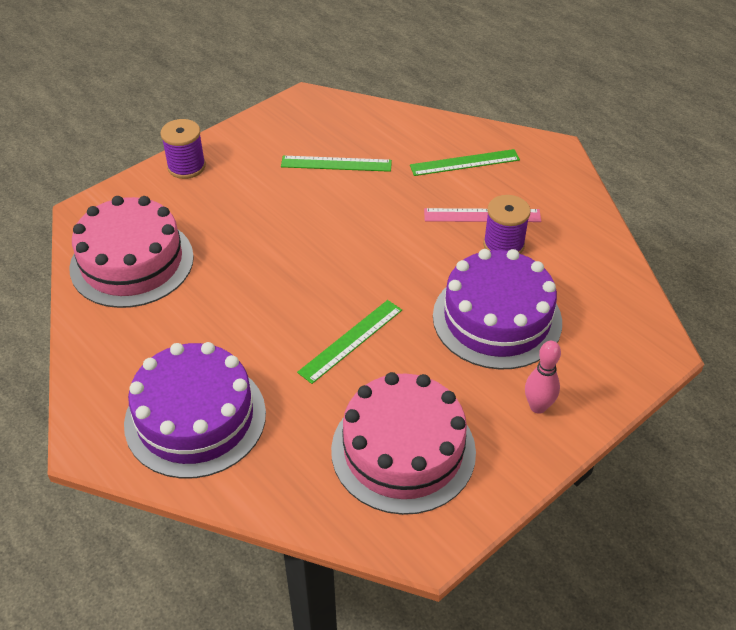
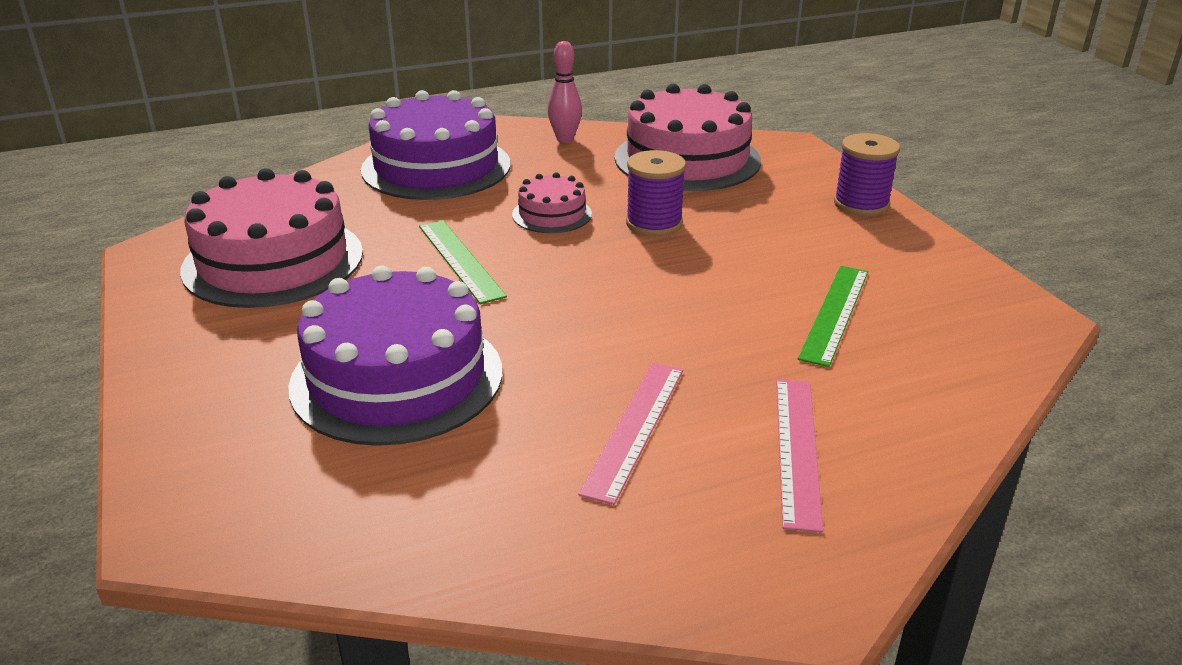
camera: 110 degrees right, 15 degrees down
(260, 313) = (552, 214): none -> pink cake
(464, 162) = (797, 449): green ruler -> pink ruler
(503, 245) = (547, 431): purple spool -> purple spool (654, 223)
(538, 406) = (220, 367): pink bowling pin -> pink bowling pin (565, 139)

